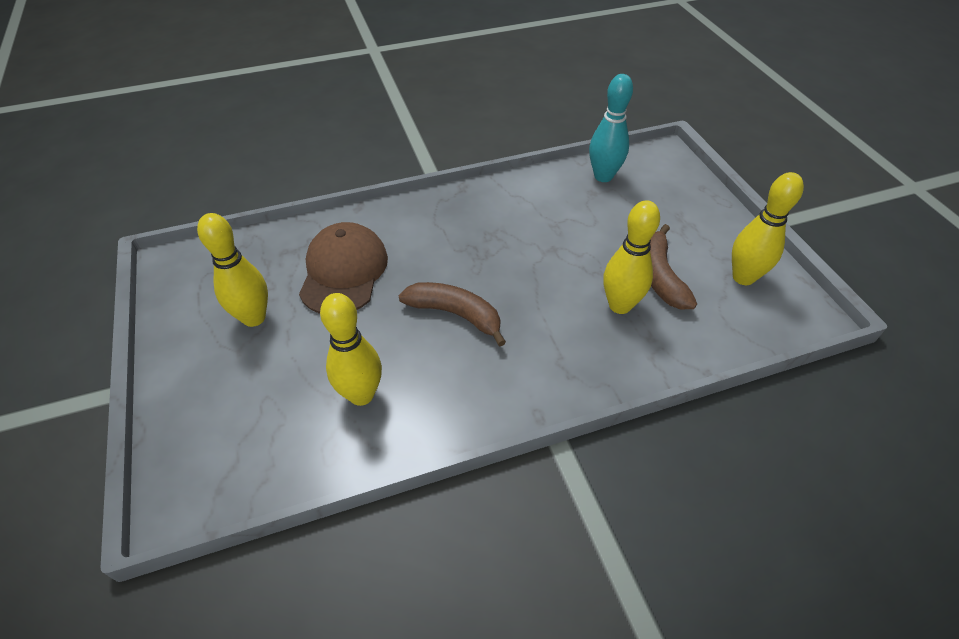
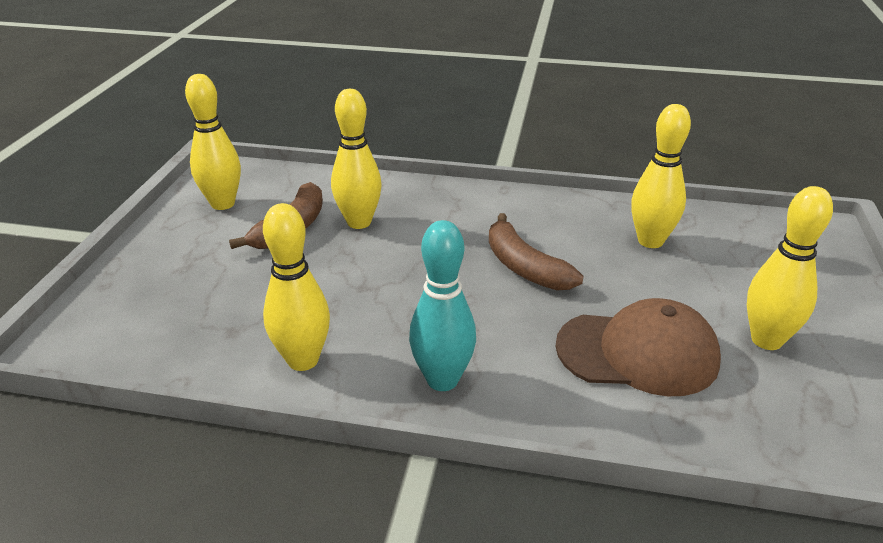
camera: 150 degrees left, 15 degrees down
(344, 272) = (637, 353): brown cap -> brown cap turned 120 degrees counterclockwise
(535, 192) = (303, 360): none -> yellow bowling pin
(603, 176) = (187, 346): turquoise bowling pin -> turquoise bowling pin (442, 380)

